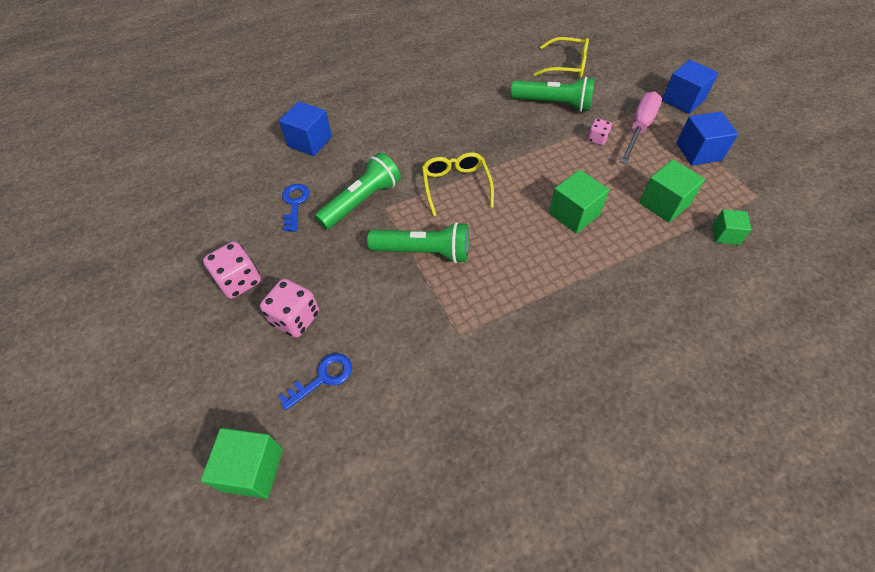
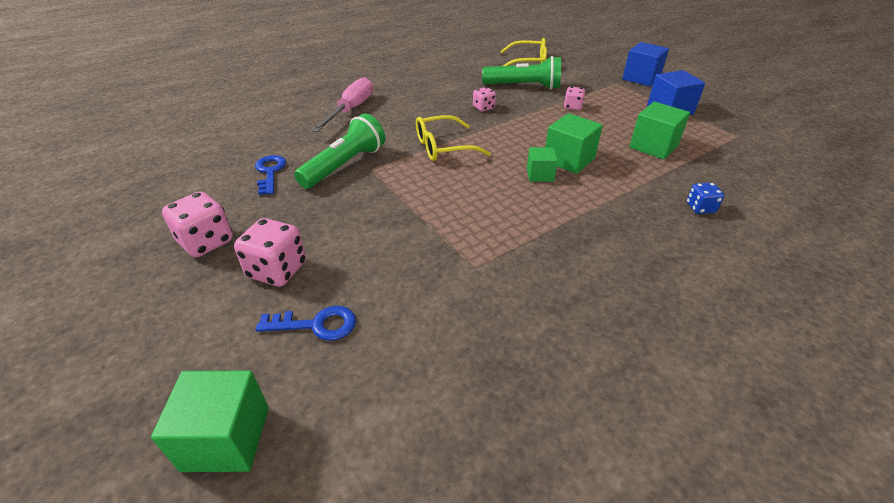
camera: 10 degrees left, 15 degrees down
(310, 142) = (283, 125): blue cube -> none
(323, 378) = (317, 324): blue key -> blue key turned 45 degrees clockwise
(424, 252) = (419, 200): green flashlight -> none
(456, 185) = (443, 147): yellow glasses -> yellow glasses turned 90 degrees counterclockwise
(505, 133) = (483, 108): none -> pink dice
(639, 128) = (609, 98): pink screwdriver -> pink screwdriver (351, 110)
(683, 289) = (700, 208): none -> blue dice
(725, 234) = (721, 164): green cube -> green cube (540, 175)

